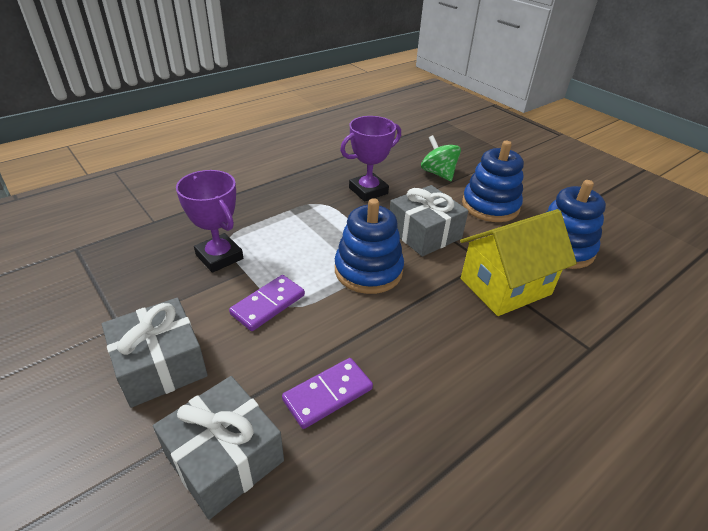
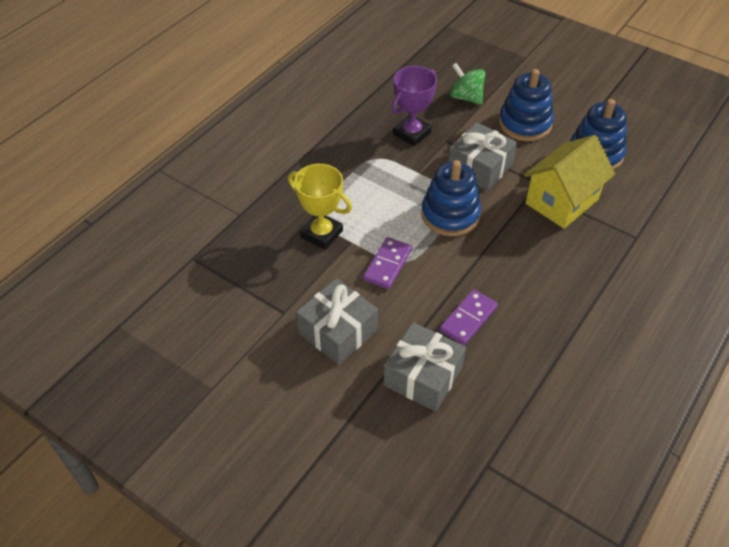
camera: 15 degrees left, 10 degrees up
(219, 257) = (321, 234): purple trophy -> yellow trophy

